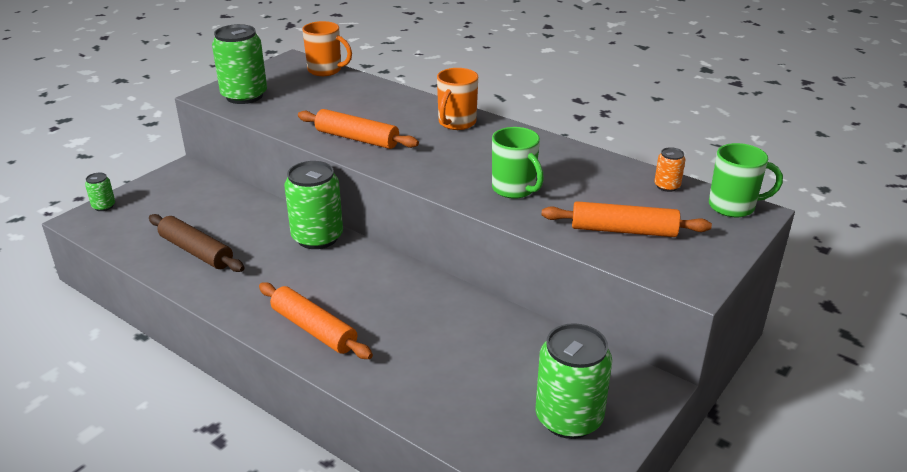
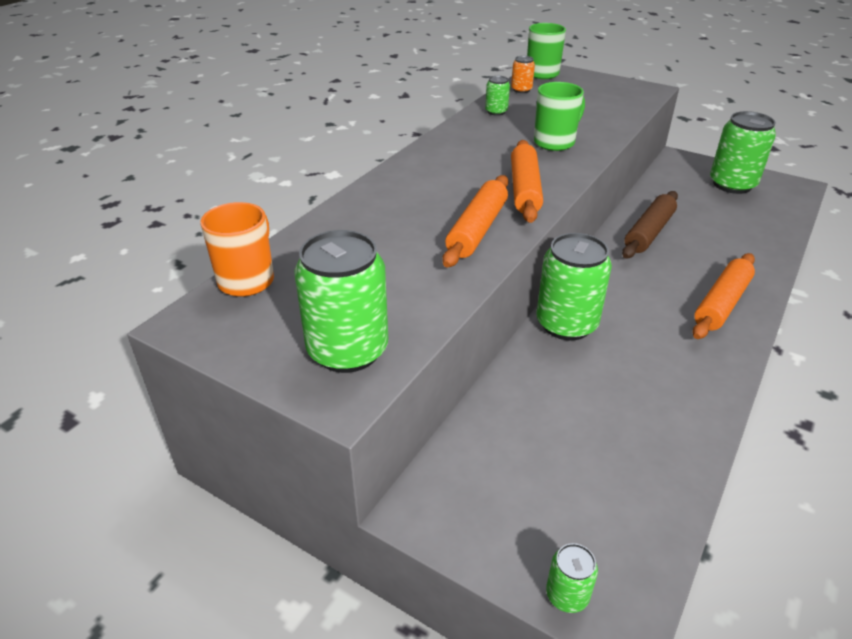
camera: 95 degrees left, 5 degrees up
(196, 251) = (641, 426): brown rolling pin -> brown rolling pin (649, 232)
(456, 123) = (422, 173): orange mug -> none
(595, 165) = (496, 112): none -> green can
(623, 230) = (597, 105): orange rolling pin -> orange rolling pin (524, 189)

